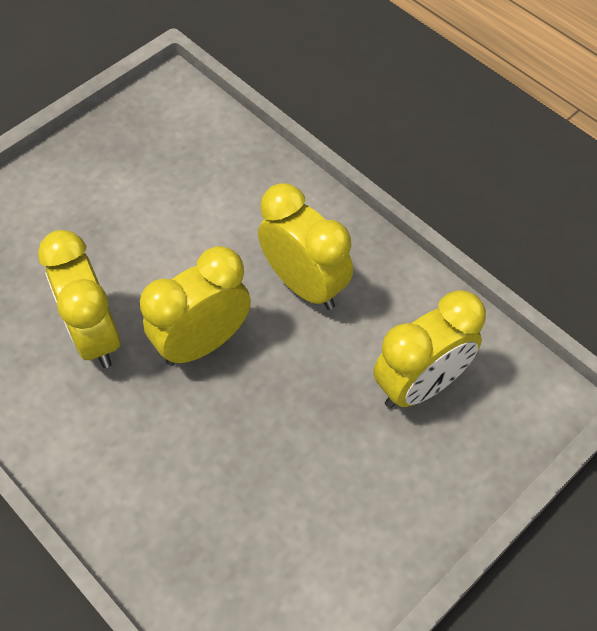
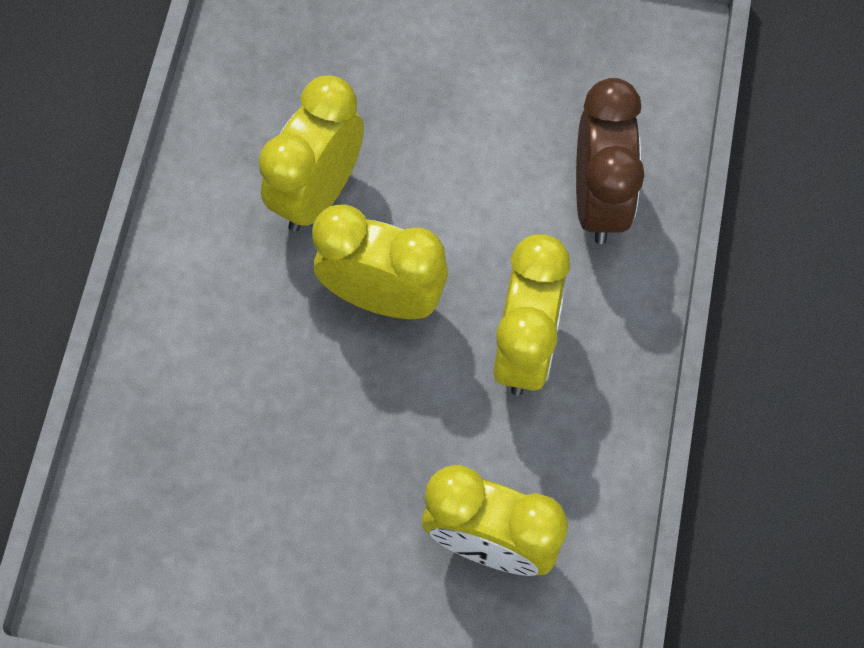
camera: 55 degrees right, 10 degrees up
(240, 187) = (598, 200): none -> brown clock

